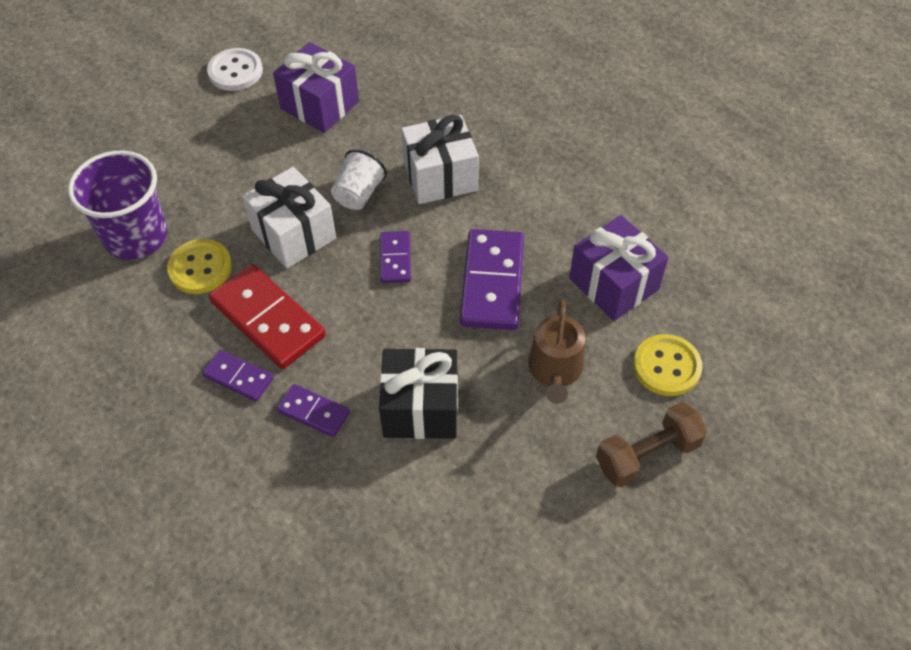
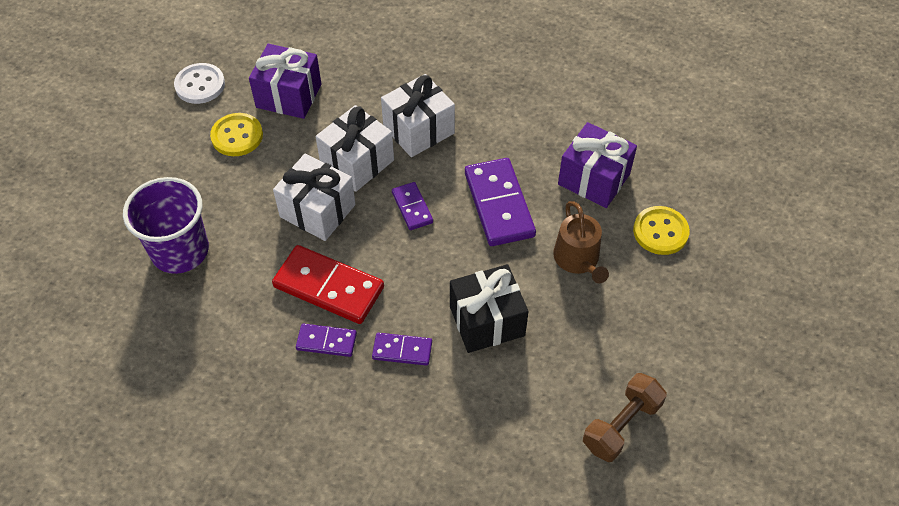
camera: 20 degrees left, 0 degrees up
(200, 268) = (250, 261): yellow button -> yellow button (237, 136)
(358, 194) = (357, 162): white cup -> white gift
(647, 455) = (674, 303): brown dumbbell -> brown dumbbell (621, 425)

